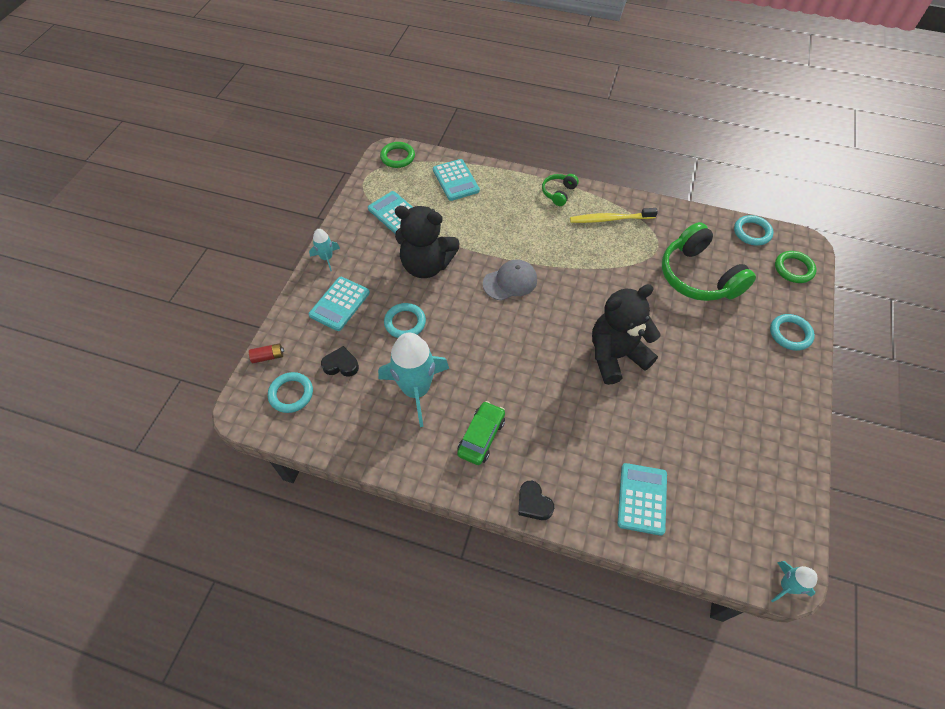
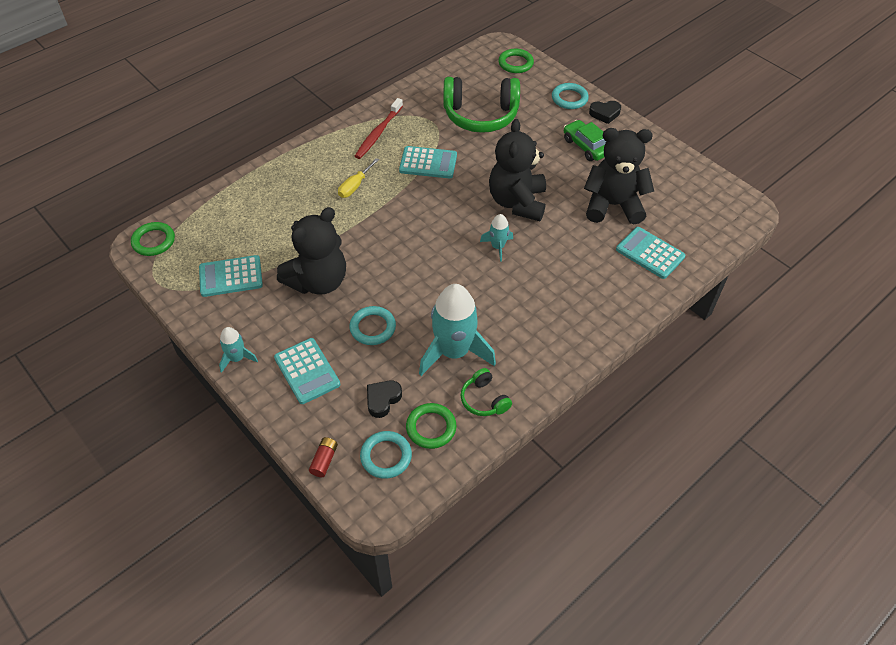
camera: 60 degrees left, 5 degrees down
(333, 411) = (431, 427): none -> green ring
(456, 180) = (232, 211): turquoise calculator -> turquoise calculator (428, 163)
(481, 437) = (533, 326): green car -> green car (586, 146)
(510, 282) = (389, 230): grey cap -> none
(533, 503) = (615, 321): black heart -> black heart (605, 114)
(539, 235) = (355, 186): none -> yellow screwdriver
(558, 193) = (318, 149): green headphones -> green headphones (484, 399)
(609, 219) = (378, 133): yellow toothbrush -> red toothbrush
(678, 437) = (613, 205): none -> black teddy bear
(752, 232) = (464, 64): turquoise ring -> none
(787, 586) = (755, 213): turquoise rocket -> turquoise rocket (498, 247)

